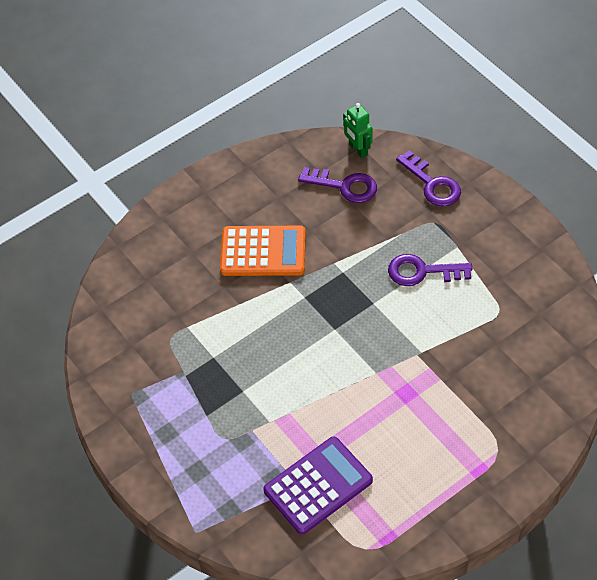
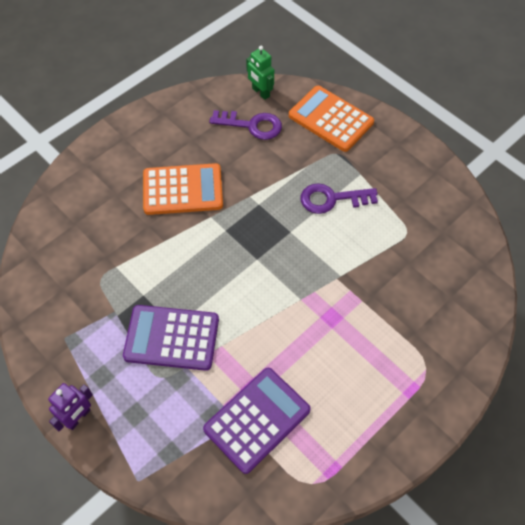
camera: 10 degrees left, 5 degrees up
(141, 470) = (78, 417): none -> purple robot
(239, 401) = (171, 338): none -> purple calculator
(432, 184) = (330, 119): purple key -> orange calculator

